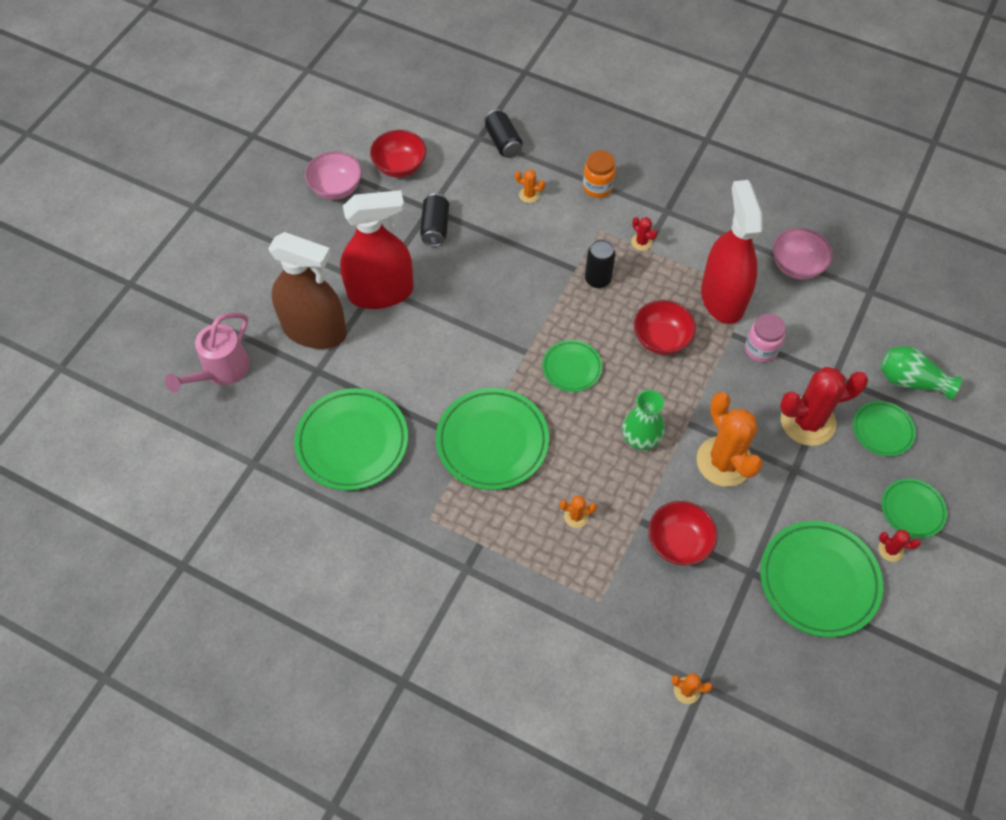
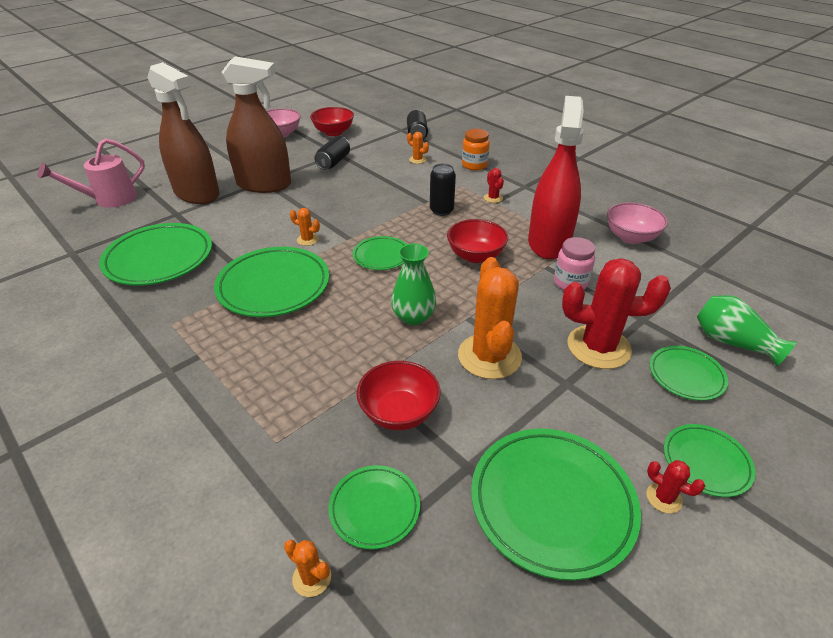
camera: 20 degrees right, 20 degrees down
(380, 292) = (264, 184): red spray bottle -> brown spray bottle
(576, 516) = (307, 360): orange cactus -> orange cactus (307, 240)
(701, 628) = (374, 508): none -> green plate

